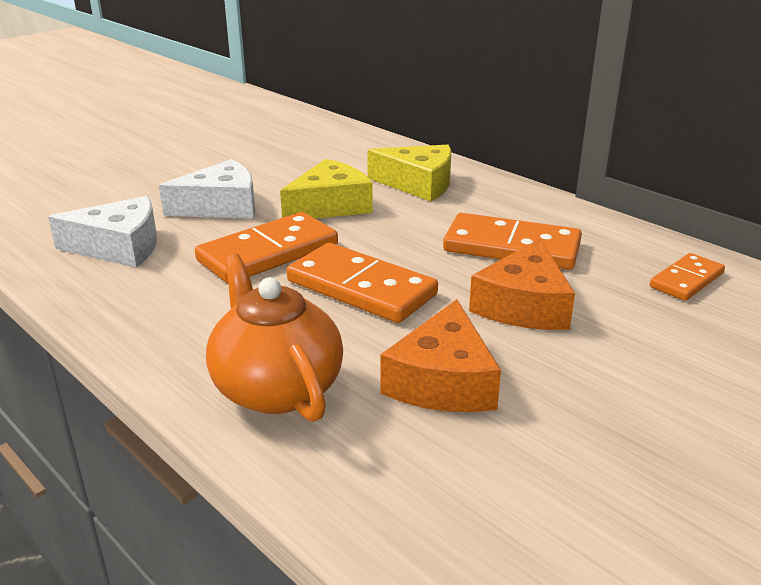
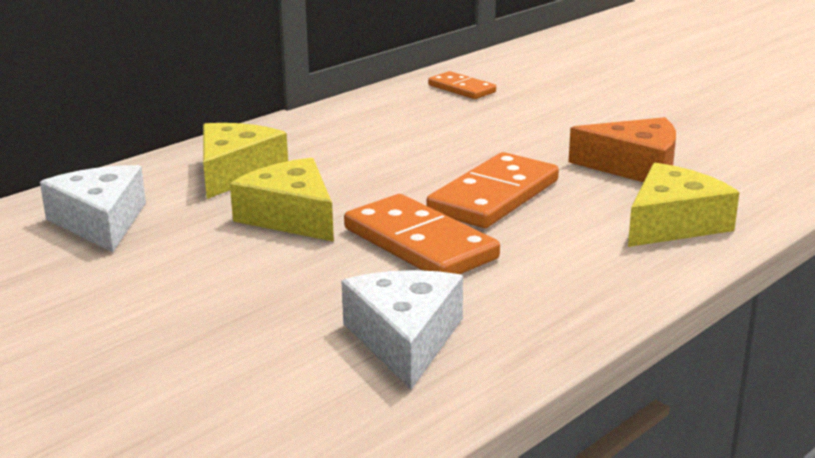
camera: 90 degrees left, 5 degrees down
(221, 206) = (278, 283): white cheese -> white cheese (101, 222)
(276, 388) = (673, 223): orange teapot -> yellow cheese
(511, 247) = (404, 138): orange domino -> none
(523, 305) = (513, 138): orange cheese -> none

